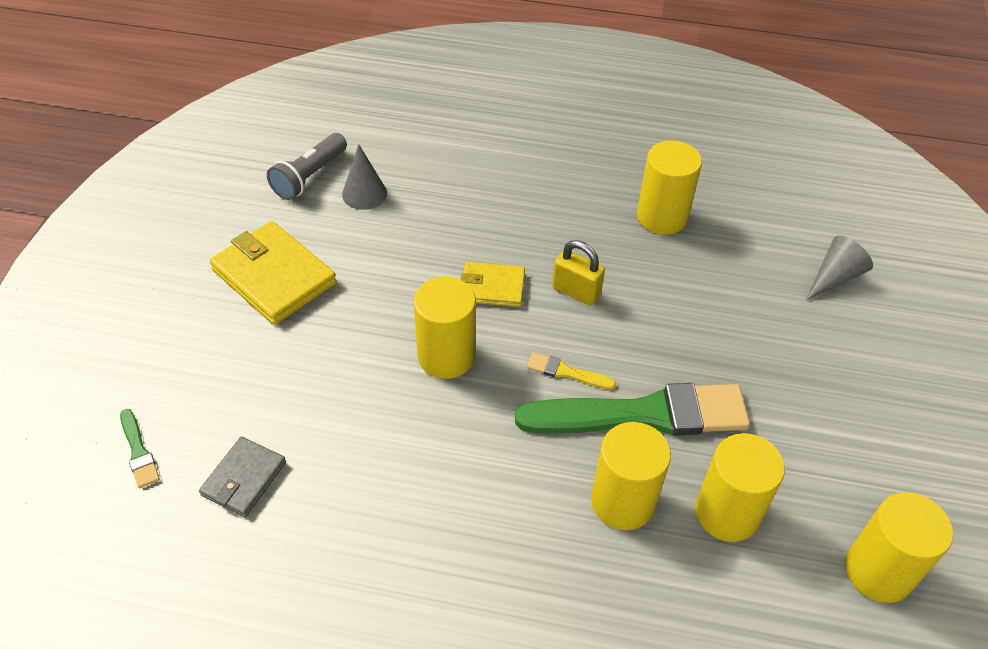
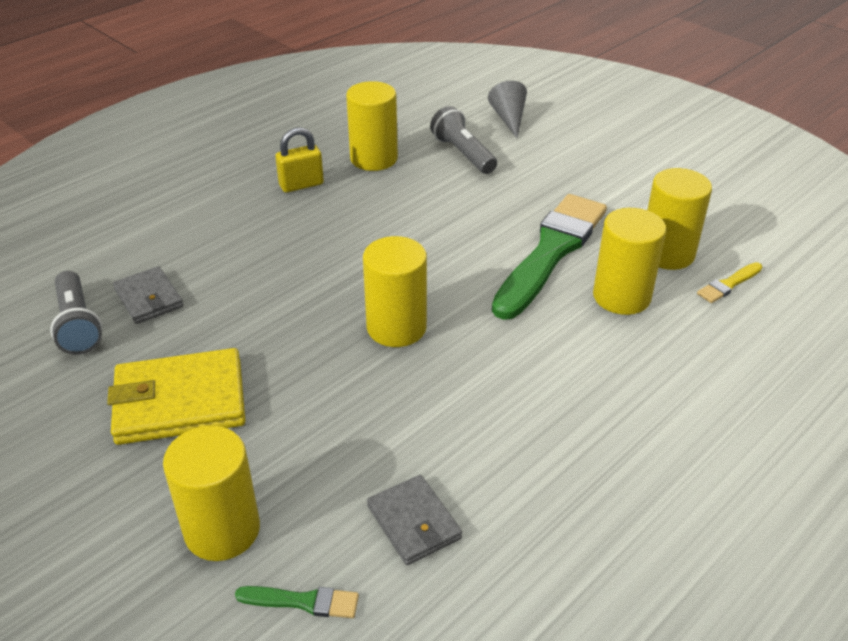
camera: 55 degrees left, 10 degrees down
(364, 193) = (149, 298): grey cone -> grey wallet
(492, 287) = (349, 270): yellow wallet -> none
(566, 372) = (477, 270): yellow brush -> yellow brush (728, 284)
(576, 291) = (402, 230): yellow padlock -> yellow padlock (301, 185)
(735, 273) = (463, 154): none -> grey flashlight
(878, 571) = (755, 215): yellow cylinder -> yellow cylinder (222, 530)

